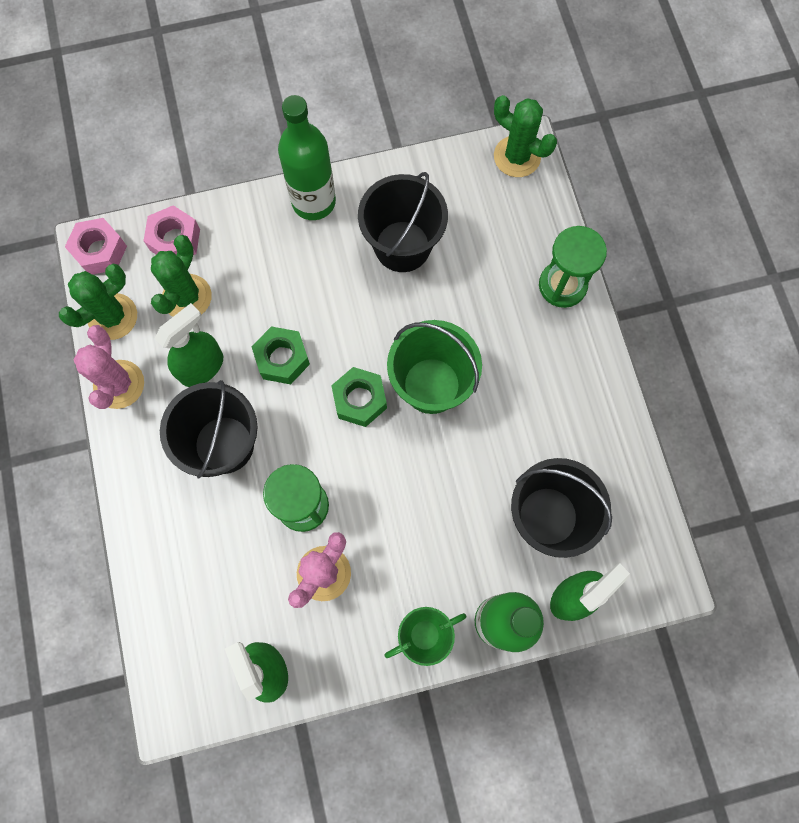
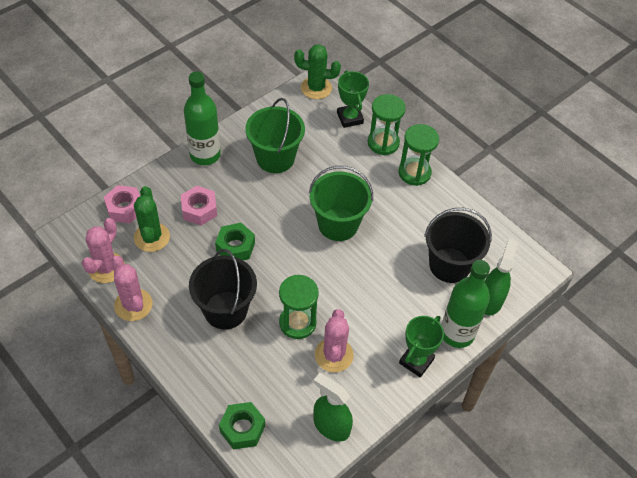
camera: 30 degrees left, 20 degrees down
(100, 251) = (76, 234): pink nut -> pink nut (199, 210)
(112, 317) = (106, 268): green cactus -> pink cactus
(202, 367) = (185, 272): green spray bottle -> none
(359, 400) = (298, 250): green nut -> green nut (242, 429)
(402, 246) = (275, 158): black bucket -> green bucket
(538, 225) = (350, 118): none -> green trophy
(579, 352) = (414, 173): none -> green hourglass

